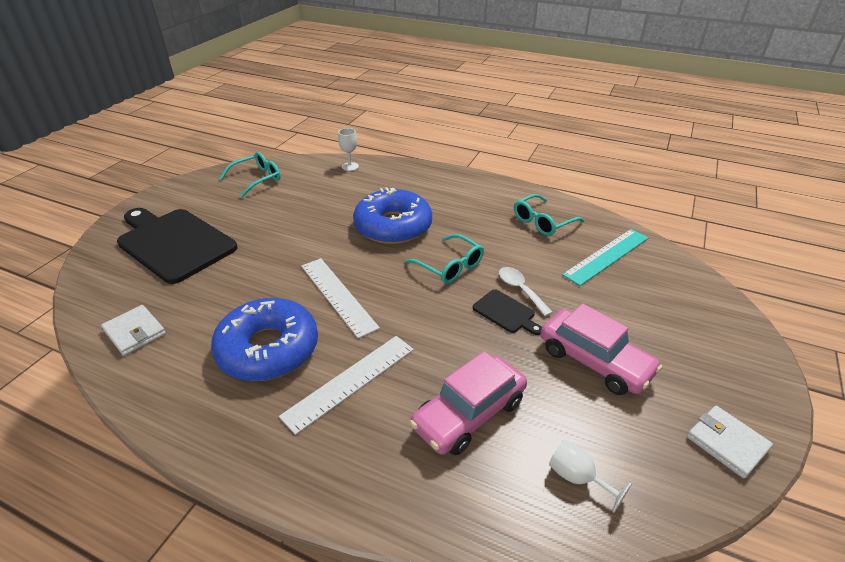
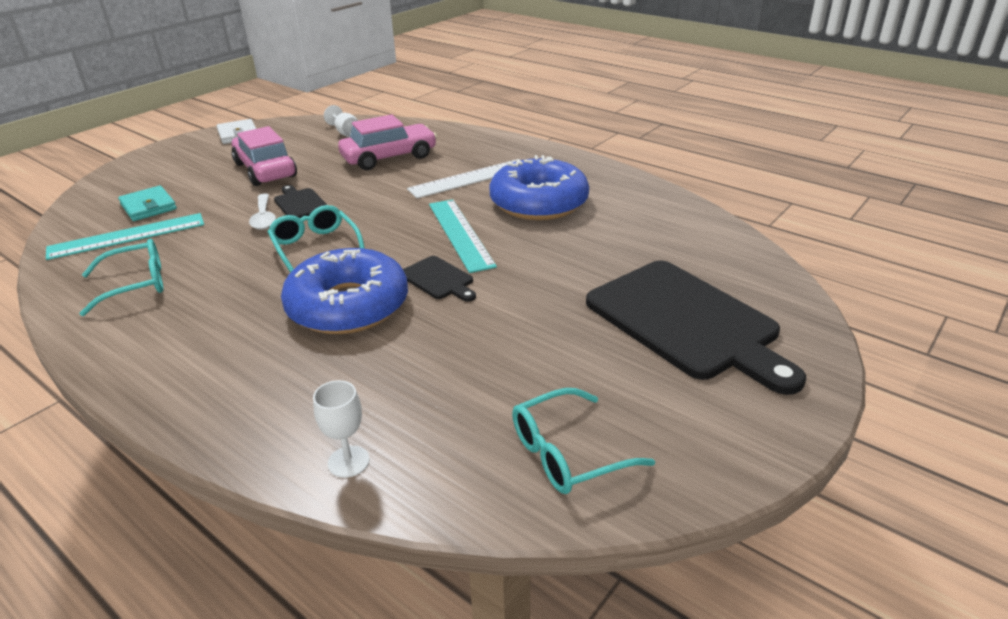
camera: 165 degrees left, 5 degrees down
(135, 332) = (679, 227): white wallet -> none
(337, 295) = (460, 234): white ruler -> turquoise ruler
(341, 251) = (438, 279): none -> black cutting board
(637, 288) = (148, 207): none -> turquoise wallet

